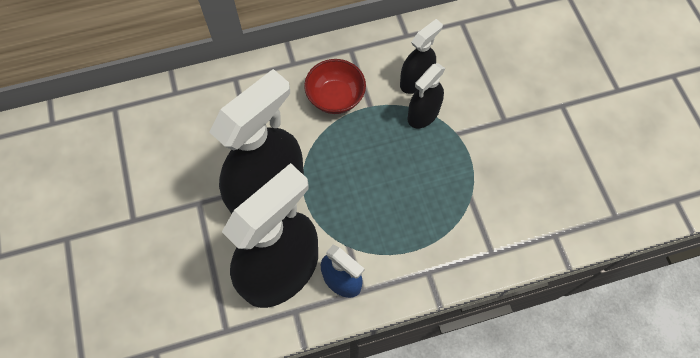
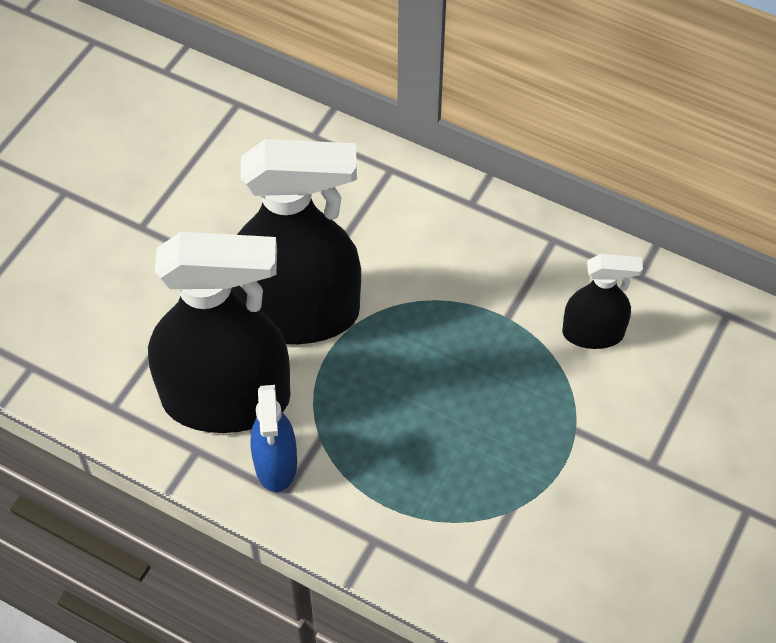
camera: 45 degrees right, 10 degrees down
(335, 97) = (478, 276): red bowl -> none
(423, 114) = (559, 376): black spray bottle -> none

